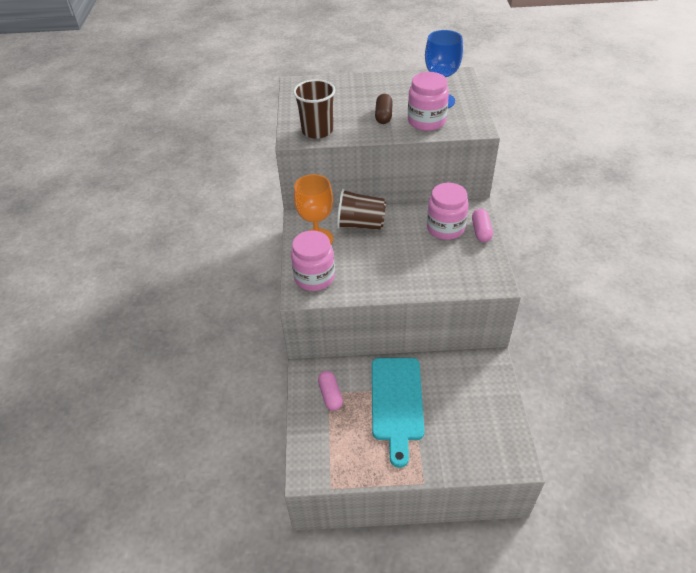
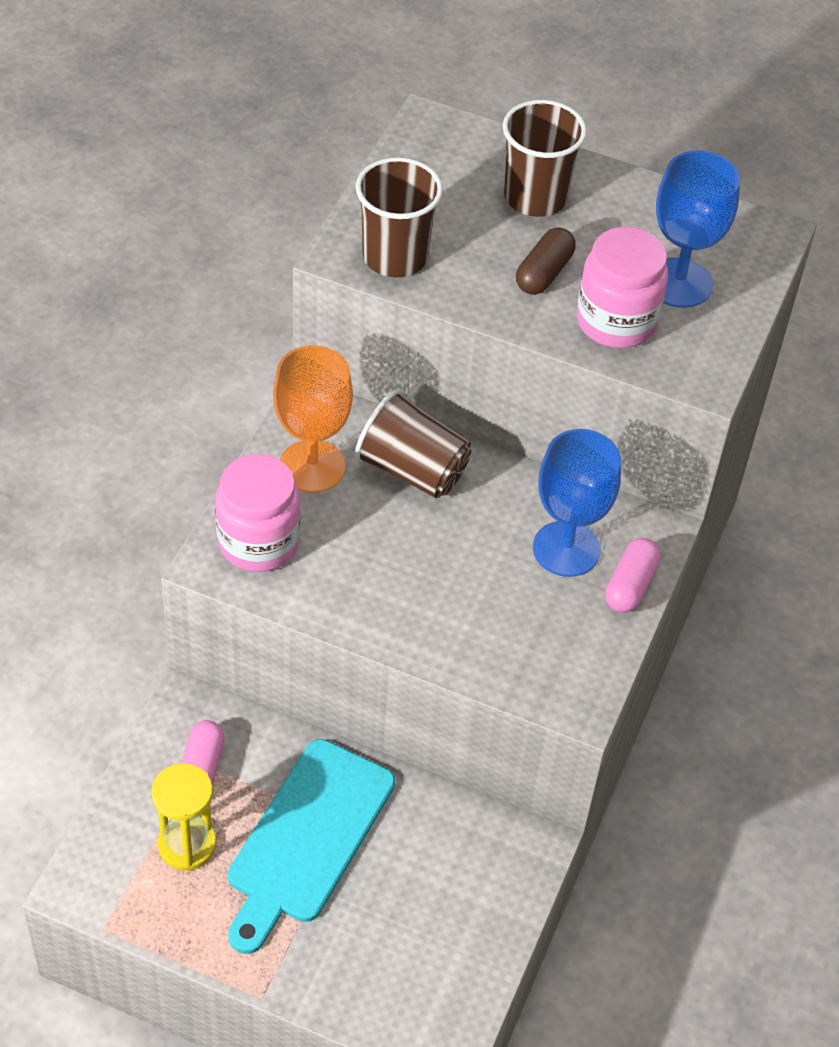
camera: 20 degrees right, 5 degrees up
(345, 431) = (187, 845): none -> yellow hourglass
(359, 93) = (535, 197): none -> brown cup
(445, 228) = (566, 549): pink jar -> blue goblet

